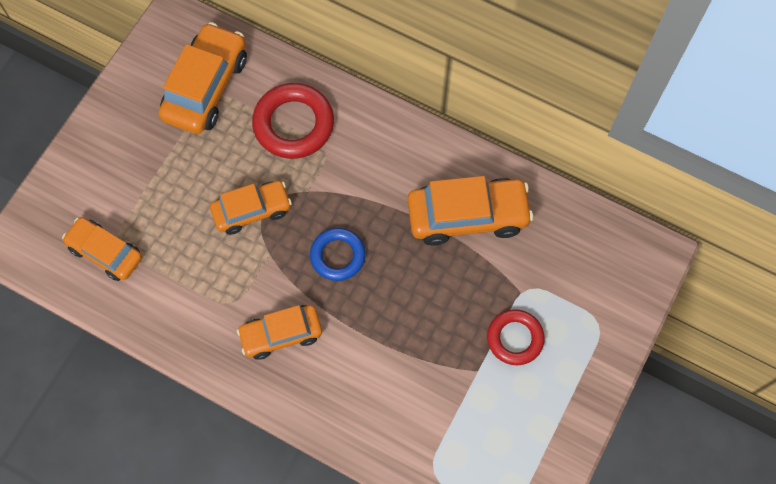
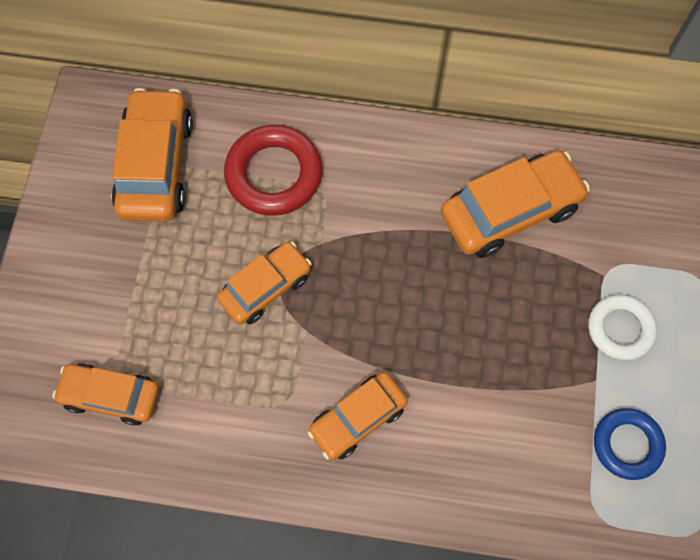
camera: 20 degrees left, 0 degrees up
(338, 256) = (385, 305): blue ring -> blue ring (627, 444)
(515, 338) = (620, 329): red ring -> white ring

